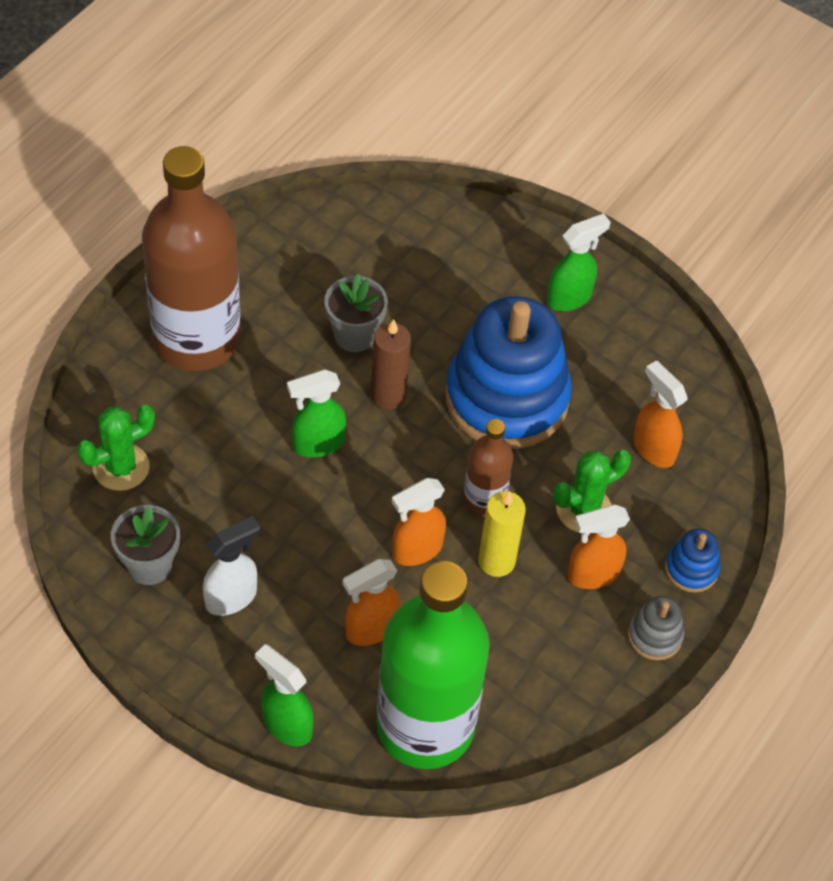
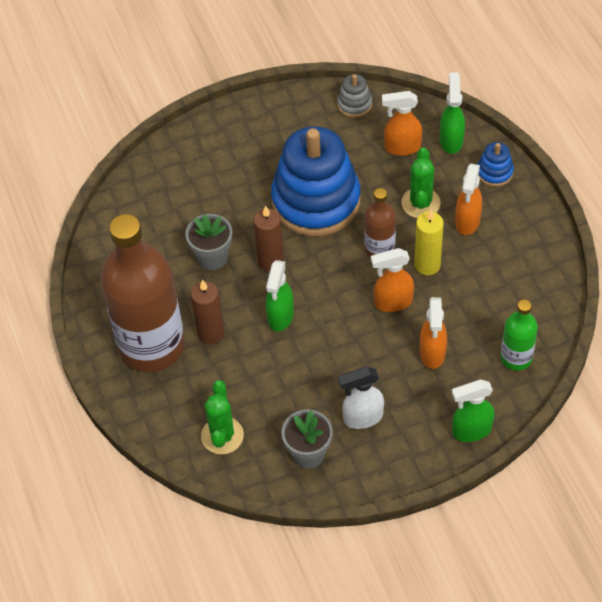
camera: 50 degrees left, 0 degrees up
(232, 597) = (362, 418): white spray bottle -> white spray bottle turned 105 degrees counterclockwise
(250, 387) = (211, 333): none -> brown candle
(416, 550) = (392, 302): orange spray bottle -> orange spray bottle turned 75 degrees clockwise
(425, 726) = (516, 358): green bottle -> green bottle, size x0.47
(569, 298) = (266, 132): green spray bottle -> green spray bottle (451, 140)
(654, 636) = (527, 213): grey stacking toy -> grey stacking toy (354, 104)

